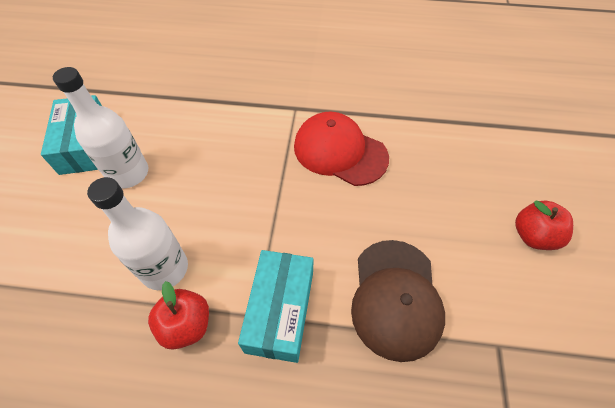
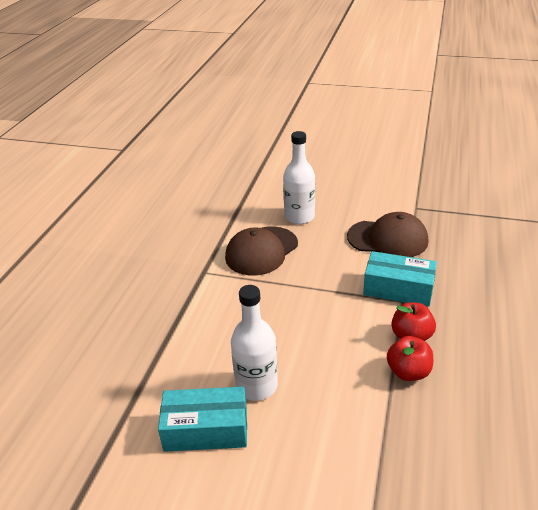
camera: 80 degrees left, 20 degrees down
(165, 268) = (364, 351): white bottle -> white bottle (299, 217)
(340, 151) = (261, 251): red cap -> brown cap
(533, 236) = (346, 183): red apple -> red apple (408, 372)

